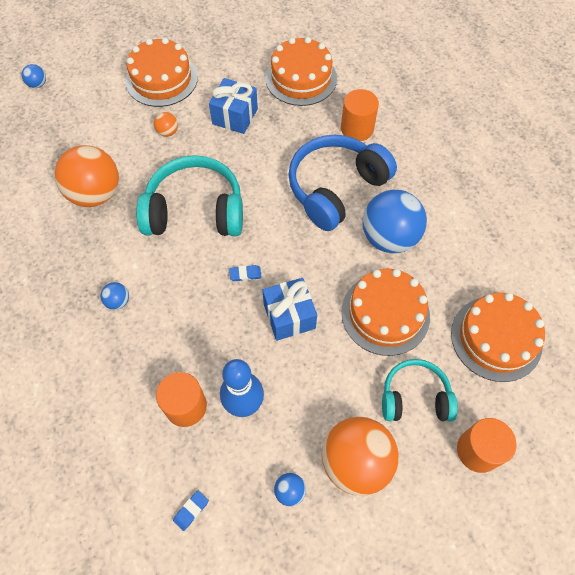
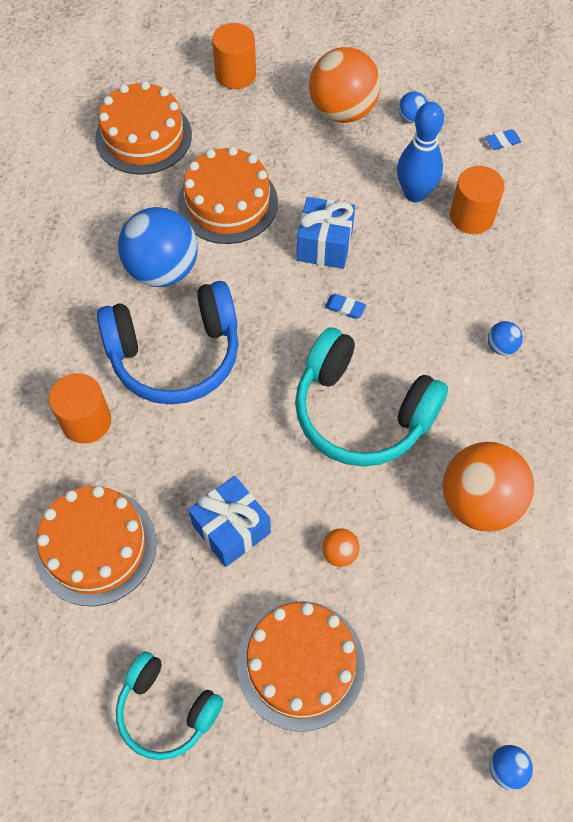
camera: 150 degrees left, 0 degrees up
(415, 397) = (256, 129): turquoise headphones -> turquoise headphones (166, 710)

